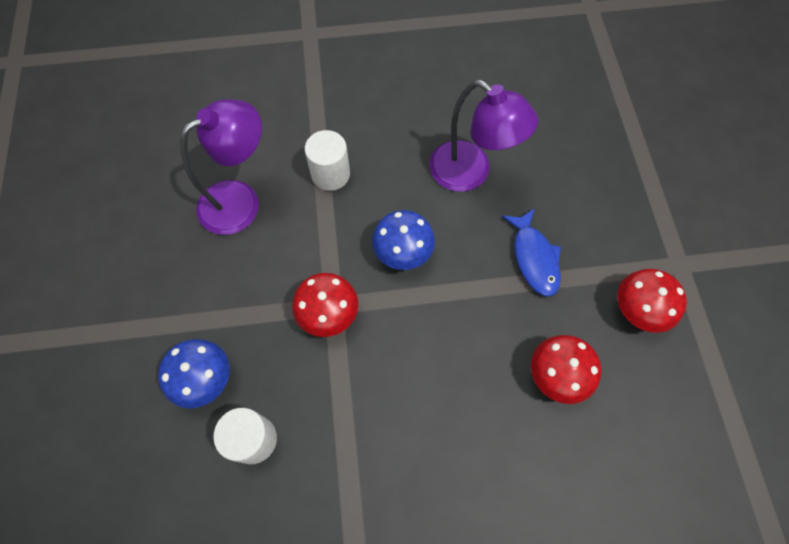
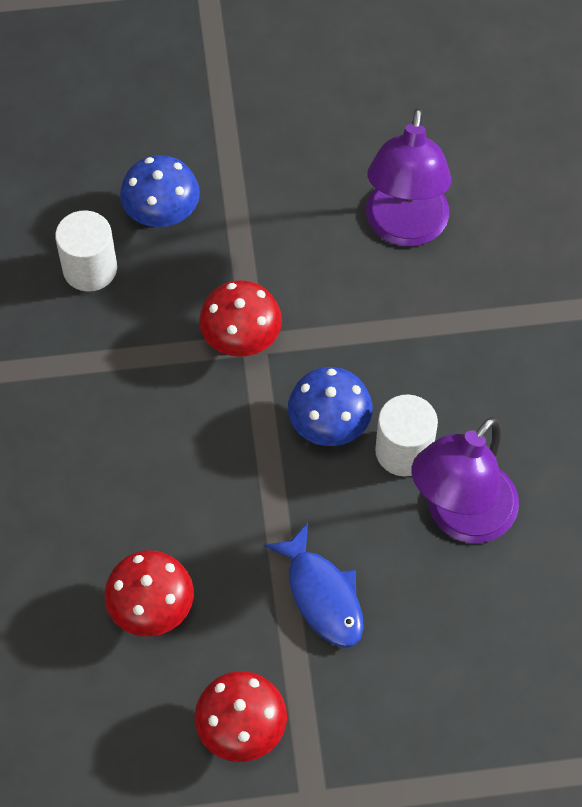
camera: 90 degrees right, 5 degrees down
(240, 200) = (404, 228): purple lamp -> purple lamp turned 45 degrees clockwise
(330, 174) = (450, 333): white cylinder -> white cylinder (404, 451)
(534, 258) = (322, 595): blue fish -> blue fish turned 105 degrees counterclockwise

